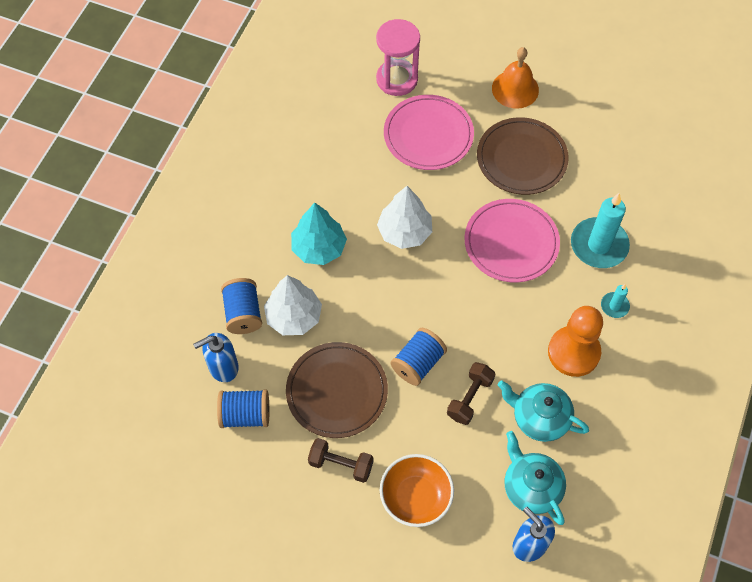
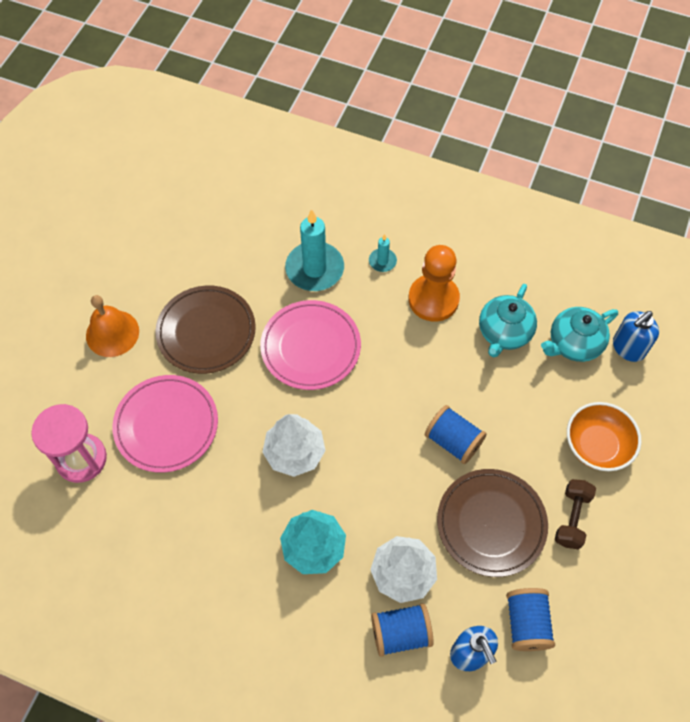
camera: 90 degrees left, 0 degrees up
(470, 398) = (488, 393): brown dumbbell -> none

